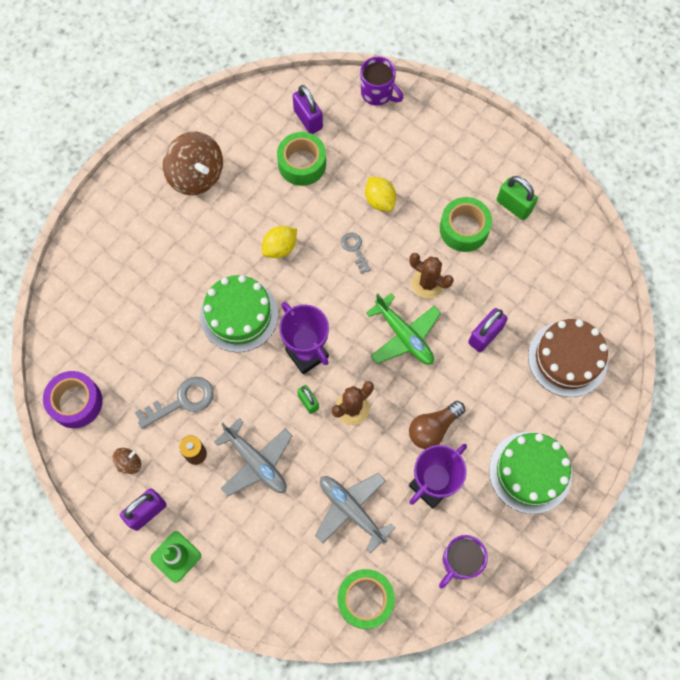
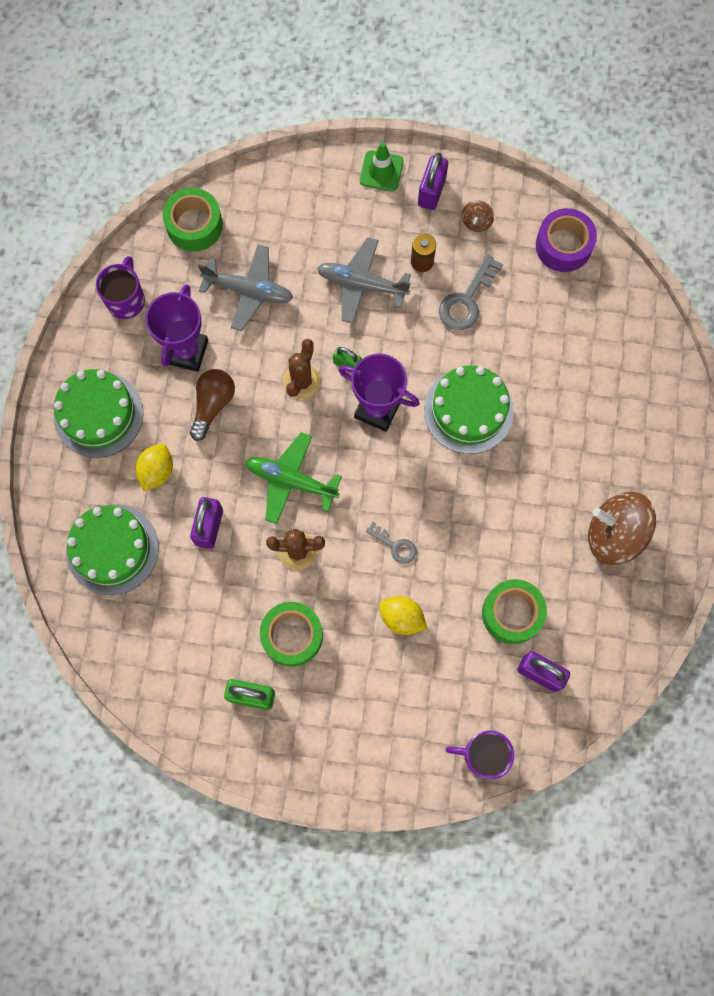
camera: 150 degrees right, 5 degrees up
(280, 248) = (473, 503): yellow lemon -> yellow lemon (157, 471)
(567, 358) = (112, 549): brown cake -> green cake

